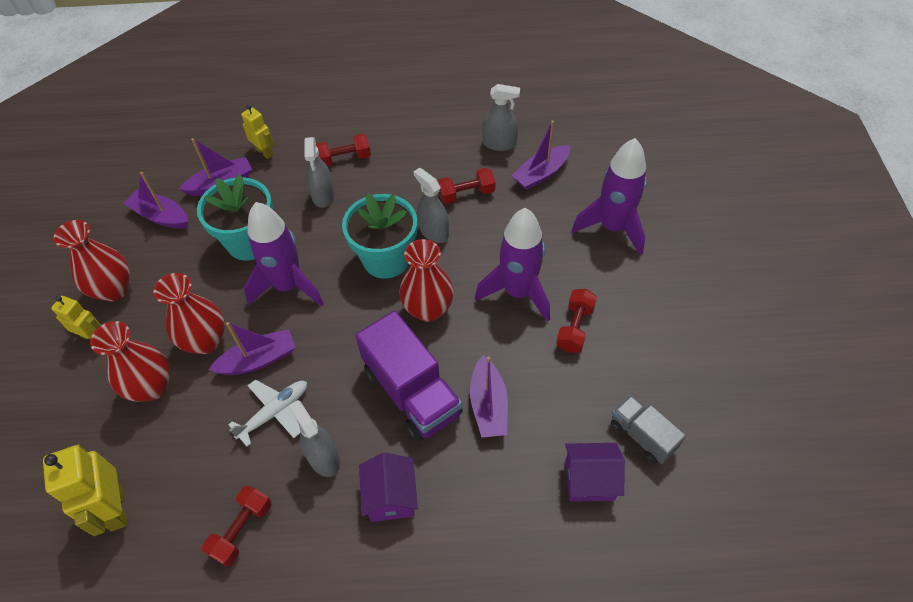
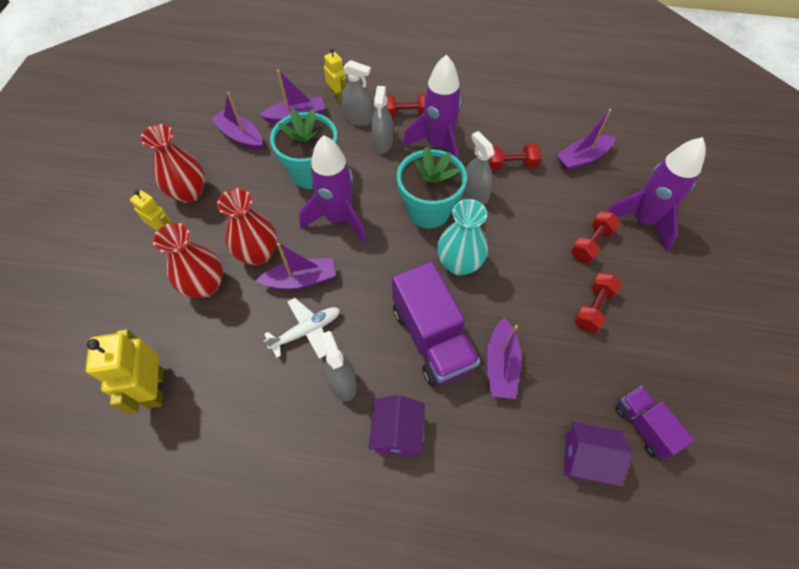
camera: 10 degrees right, 5 degrees up
(242, 530) = (259, 433): red dumbbell -> red dumbbell (591, 244)
(428, 309) = (459, 264): red vase -> turquoise vase
(499, 143) = (548, 124): grey spray bottle -> grey spray bottle (358, 119)
(518, 292) = (544, 264): purple rocket -> purple rocket (438, 145)
(642, 435) = (643, 426): grey truck -> purple truck

